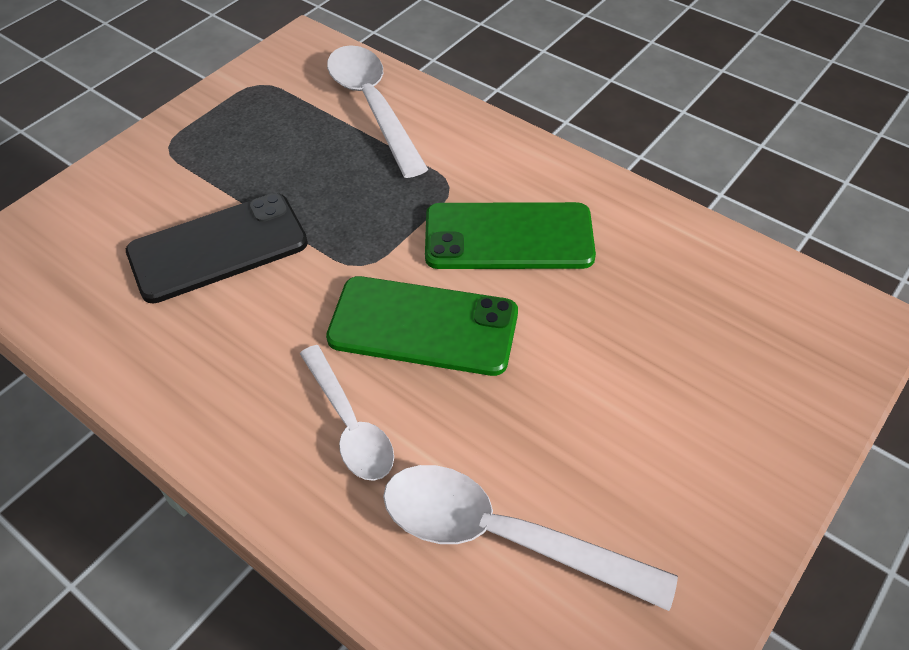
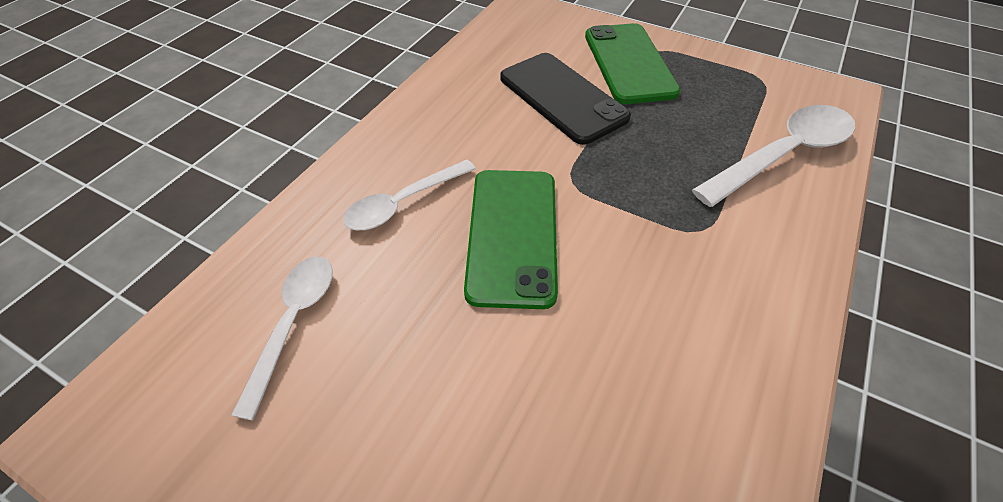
camera: 80 degrees right, 0 degrees up
(502, 536) = (294, 323): white spoon -> white spoon, size x0.66
(508, 237) = (649, 290): green phone -> green phone (629, 63)

